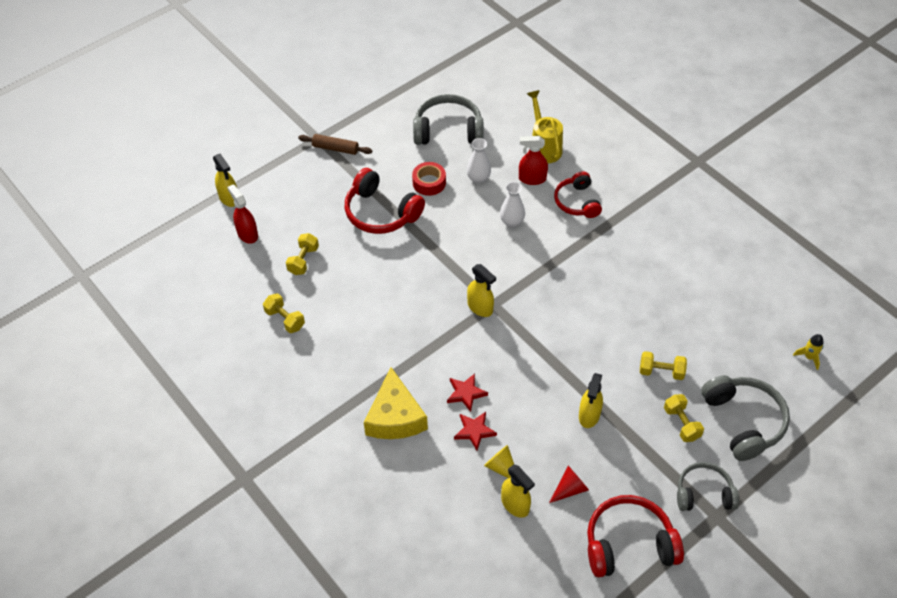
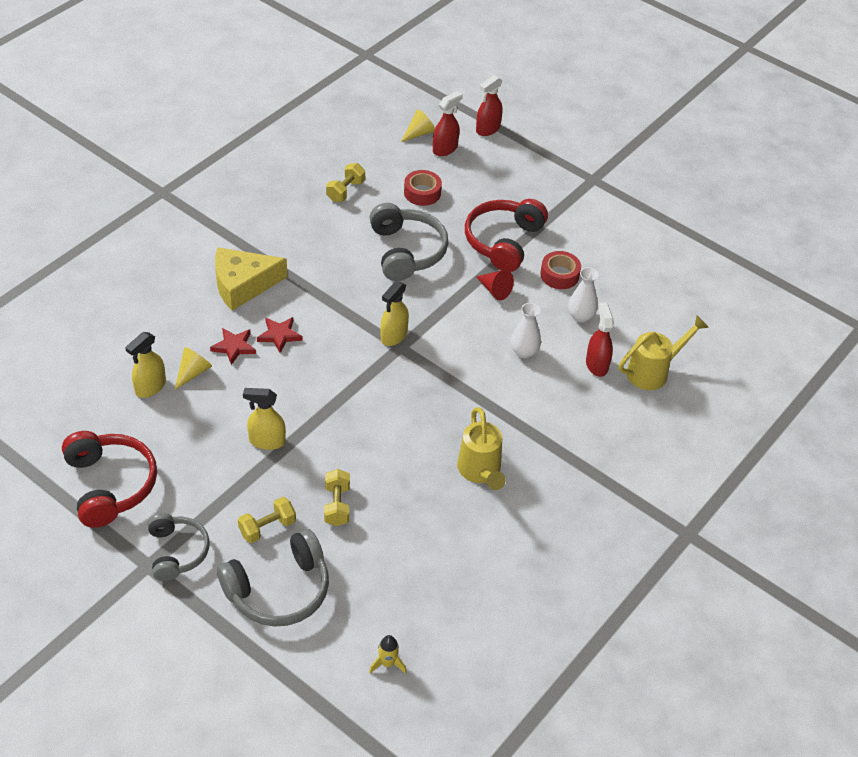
camera: 75 degrees right, 5 degrees down
(219, 250) = (419, 133): none -> yellow cone
(229, 198) = (487, 129): yellow spray bottle -> red spray bottle
(303, 260) = (422, 193): yellow dumbbell -> red tape
(335, 148) = (583, 195): brown rolling pin -> none
(448, 130) = (646, 282): grey headphones -> grey headphones (406, 251)
(570, 489) = (172, 430): red cone -> red cone (494, 290)
(577, 202) = (574, 410): red headphones -> none
(633, 271) = (480, 472): none -> yellow watering can

